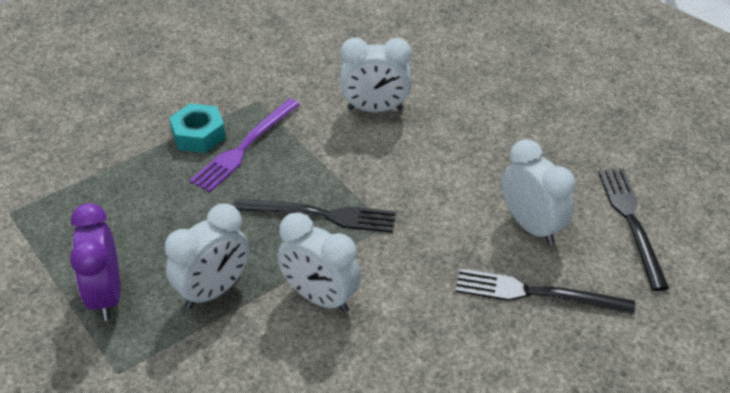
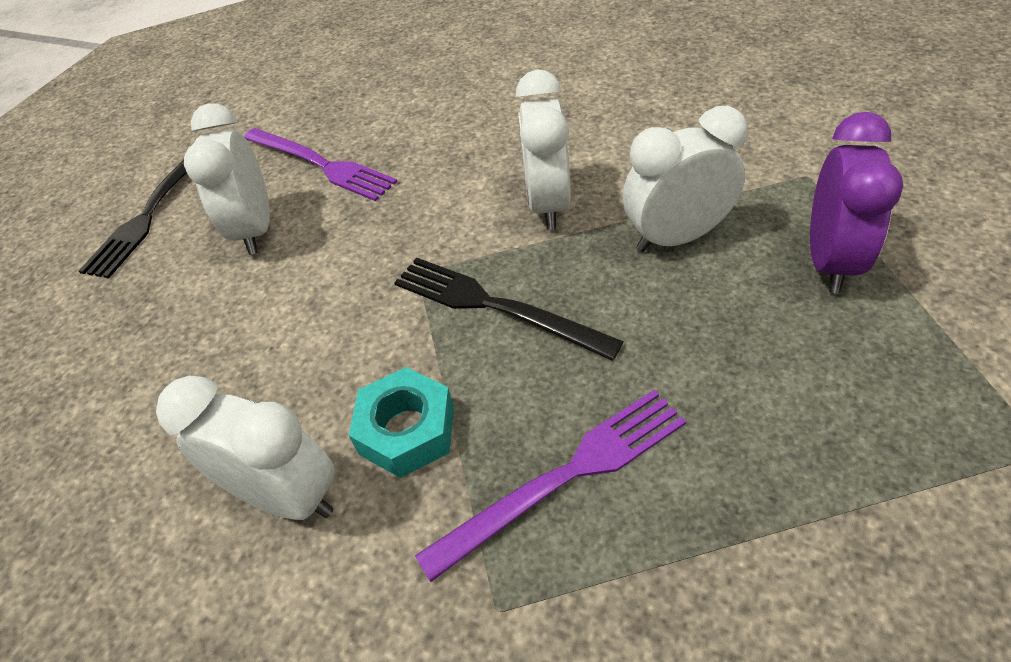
camera: 150 degrees left, 5 degrees up
(198, 135) = (649, 542): turquoise nut -> turquoise nut (407, 430)
(320, 298) = (547, 204): white clock -> white clock turned 150 degrees counterclockwise
(536, 293) = (321, 164): black fork -> purple fork

